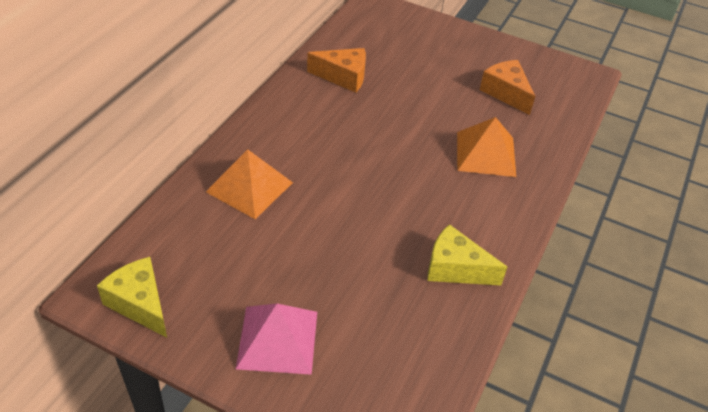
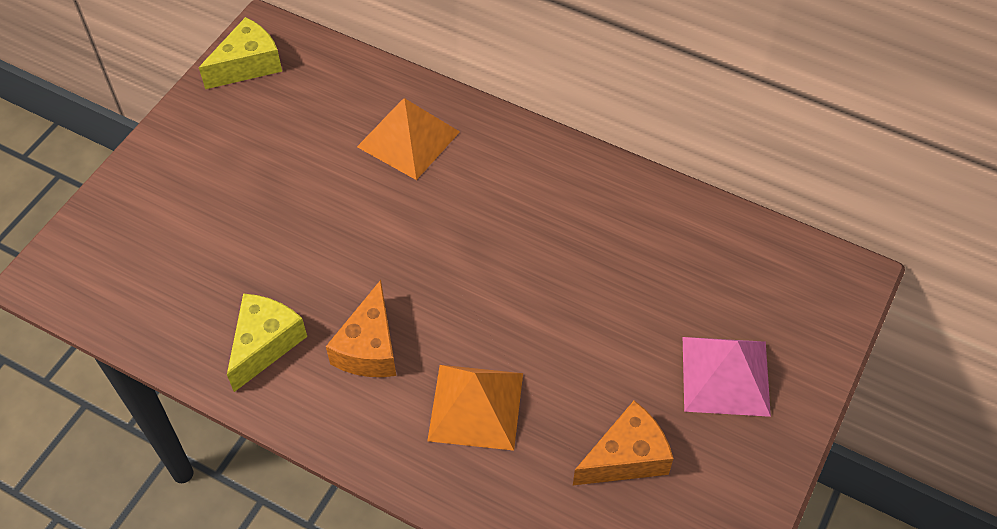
camera: 95 degrees right, 10 degrees up
(278, 339) = (189, 173): pink pyramid -> pink pyramid (725, 376)
(343, 77) = (637, 234): orange cheese -> orange cheese (369, 347)

